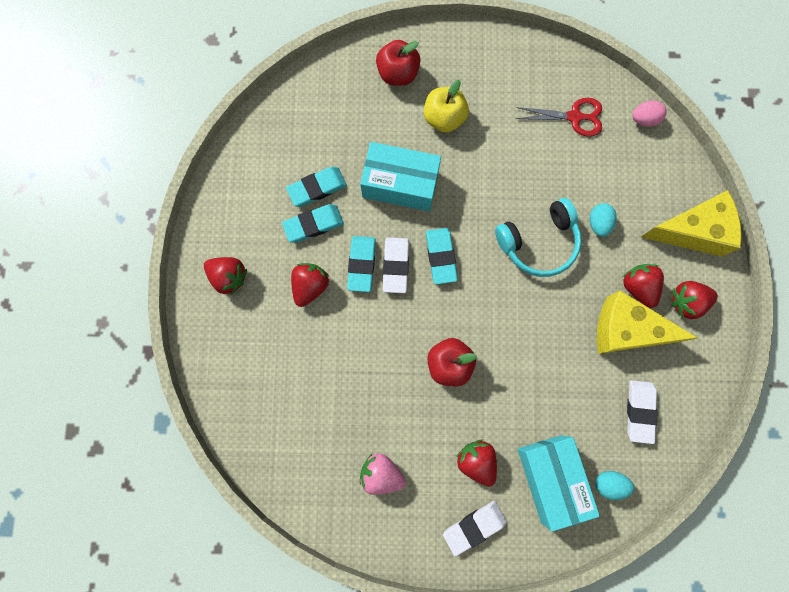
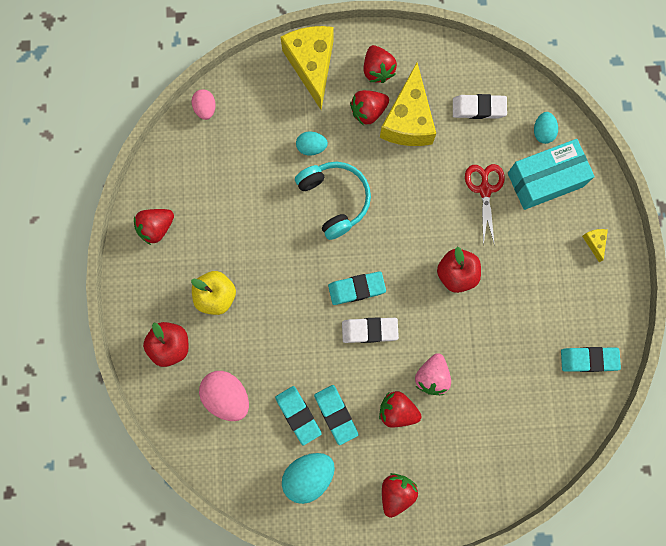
camera: 95 degrees left, 0 degrees up
(257, 193) = (308, 475): none -> turquoise egg
(343, 122) = (227, 396): none -> pink egg
(361, 264) = (371, 363): turquoise eraser -> turquoise eraser (589, 359)
(381, 473) = (561, 327): pink strawberry -> pink strawberry (432, 376)
(400, 184) = (287, 333): turquoise box -> none
(474, 527) = (594, 242): white eraser -> yellow cheese
(476, 461) = (539, 244): red strawberry -> red strawberry (156, 228)
(574, 117) = (207, 172): red scissors -> red scissors (485, 190)

